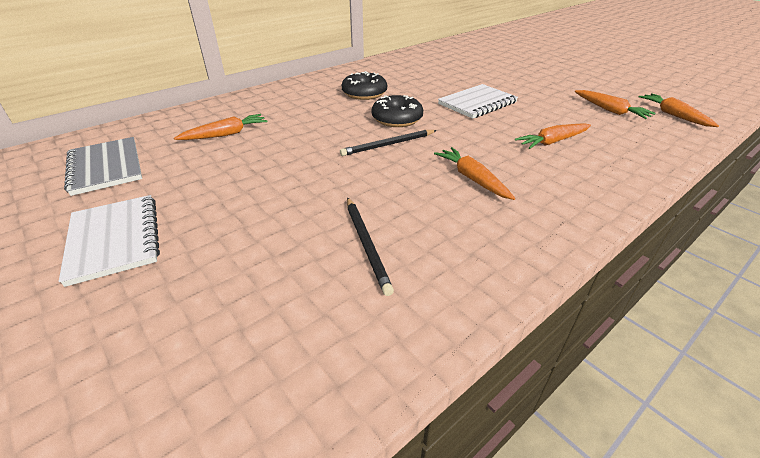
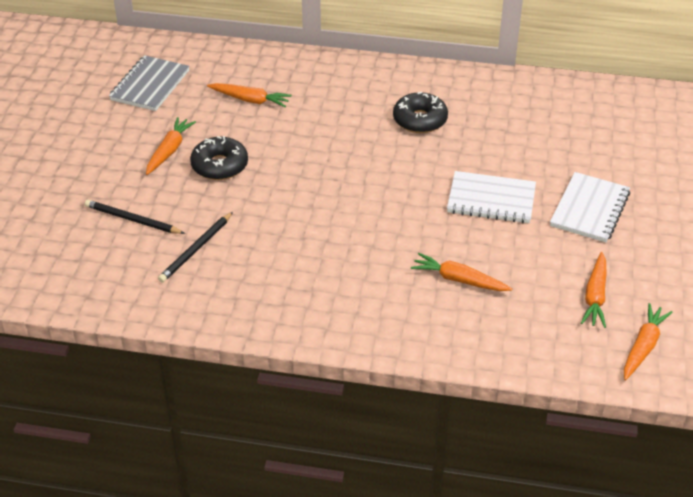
camera: 50 degrees right, 5 degrees up
(115, 240) = (97, 151): white notebook -> white notebook (590, 209)
(388, 145) = (335, 189): black pencil -> black pencil (133, 220)
(397, 119) = (389, 169): black donut -> black donut (220, 166)
(472, 179) = (332, 259): orange carrot -> orange carrot (169, 151)

